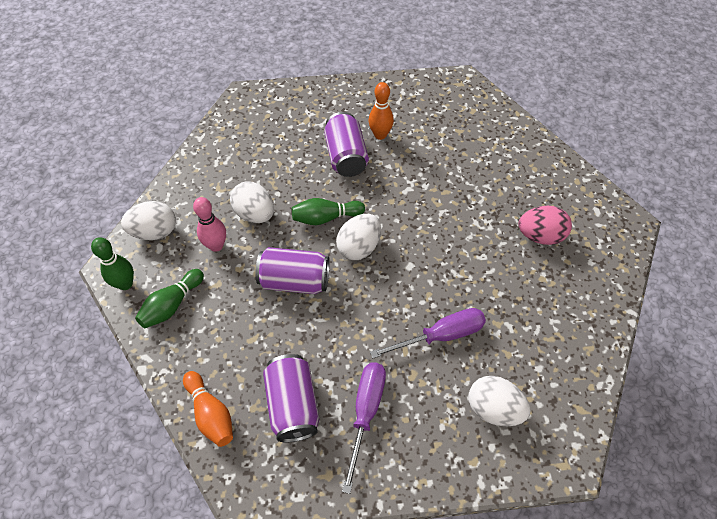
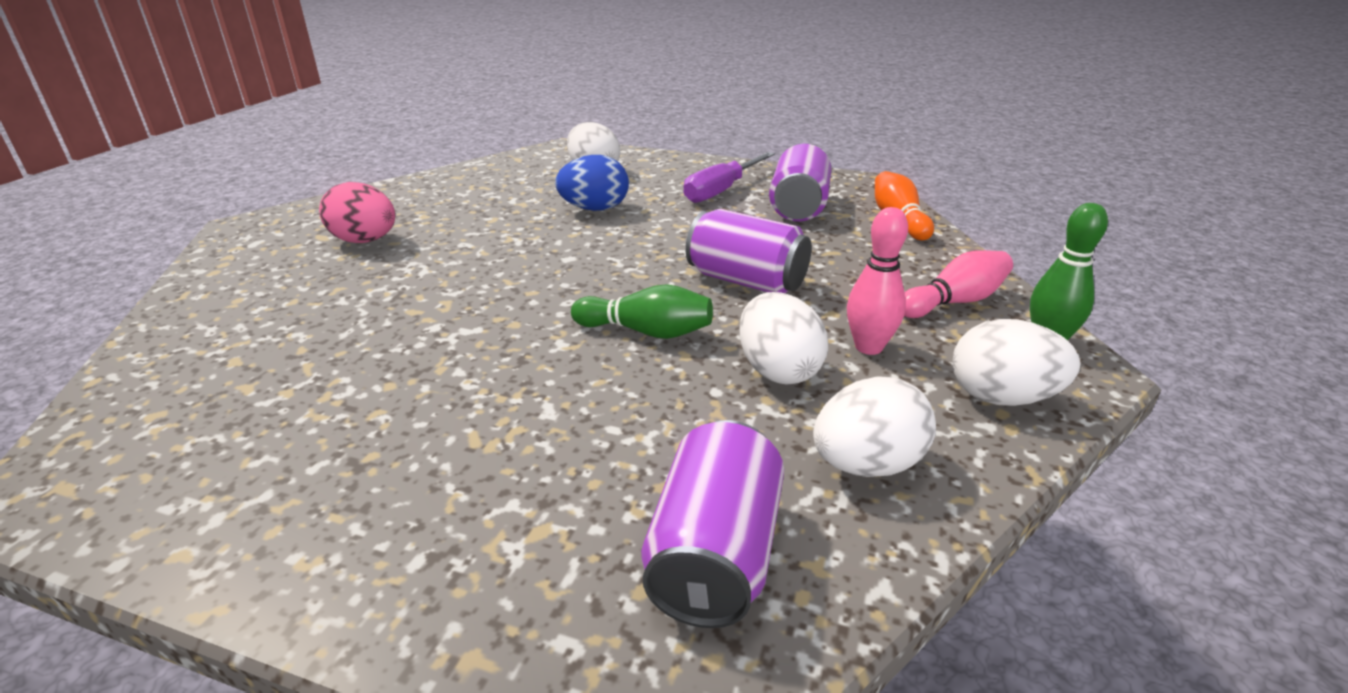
camera: 155 degrees left, 25 degrees down
(172, 305) = (954, 302): green bowling pin -> pink bowling pin
(346, 156) = (523, 411): purple can -> purple can (714, 555)
(359, 247) = (622, 288): white egg -> white egg (866, 465)
(380, 135) = (405, 430): orange bowling pin -> none
(440, 336) = (594, 209): purple screwdriver -> blue egg

